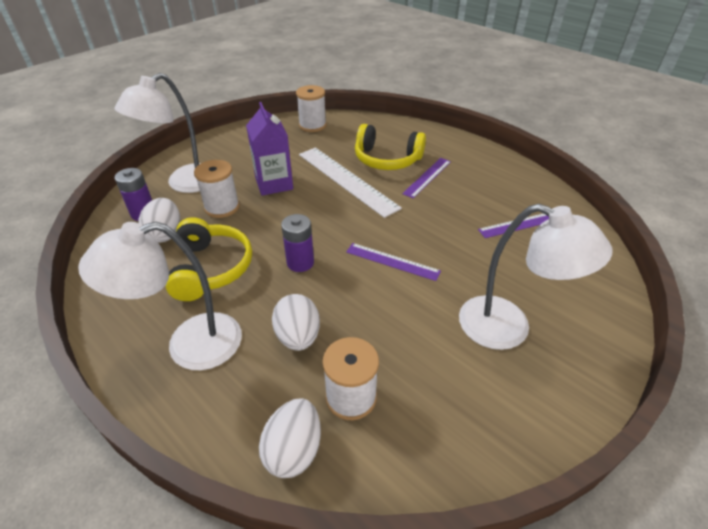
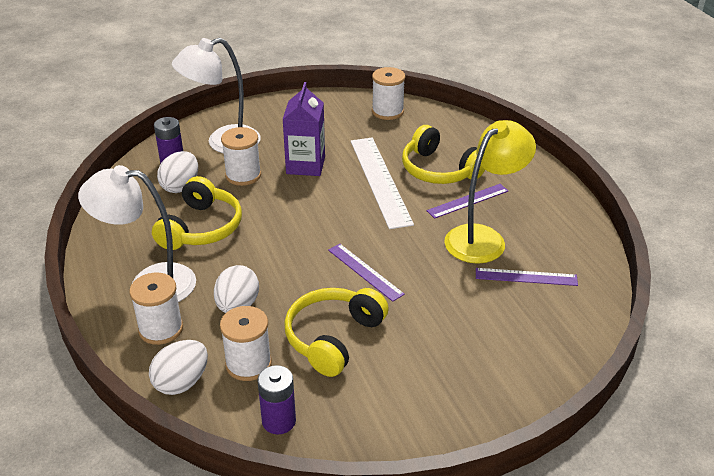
camera: 25 degrees right, 5 degrees down
(232, 393) = (161, 329): none -> white spool
(300, 262) = (280, 247): purple battery -> purple battery (279, 421)
(411, 335) = (333, 338): none -> yellow headphones
(463, 203) = (483, 238): none -> yellow lamp
(508, 328) = (426, 362): white lamp -> none

